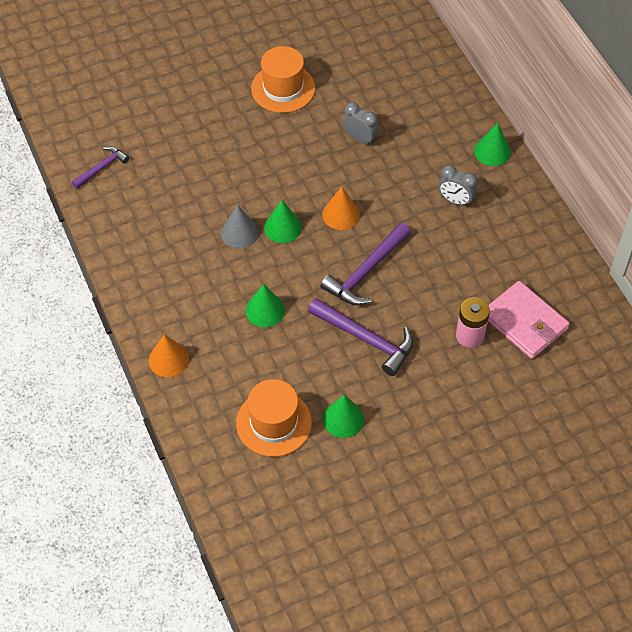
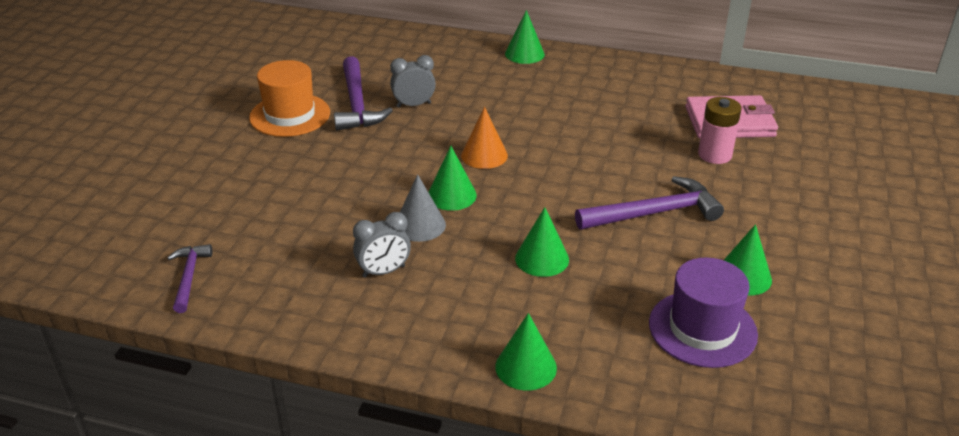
camera: 50 degrees left, 20 degrees down
(168, 359) = (526, 367): orange cone -> green cone
(274, 423) = (702, 329): orange hat -> purple hat
(366, 272) = (571, 174): purple hammer -> purple hammer (357, 104)
(455, 201) = (552, 93): grey clock -> grey clock (384, 271)

